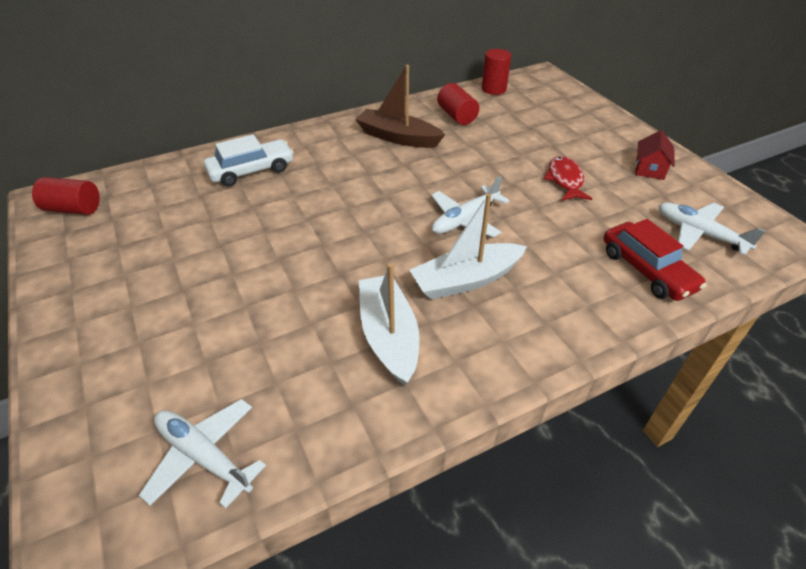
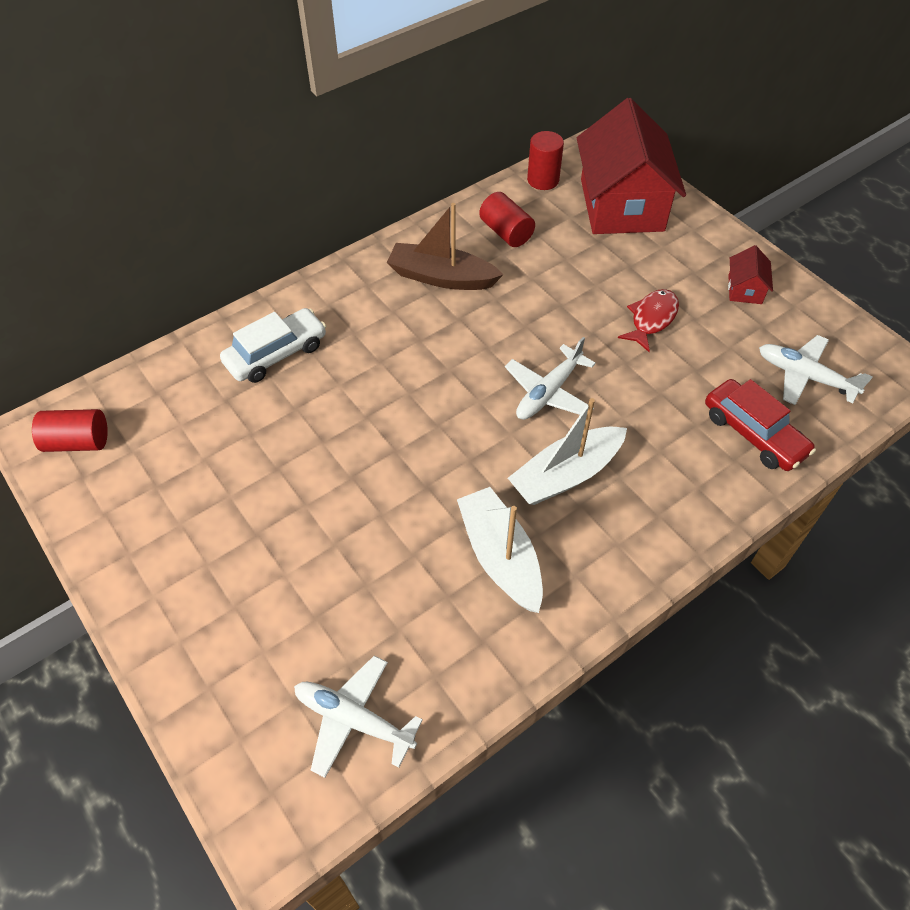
camera: 10 degrees left, 10 degrees up
(553, 108) = (622, 205): none -> red house
(565, 180) = (651, 319): red fish -> red fish turned 45 degrees clockwise

